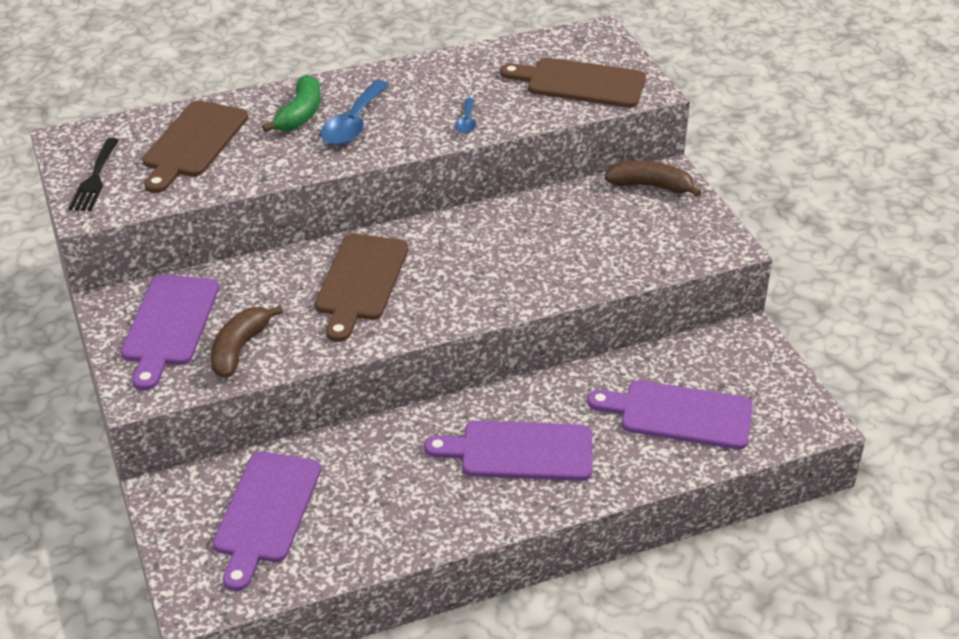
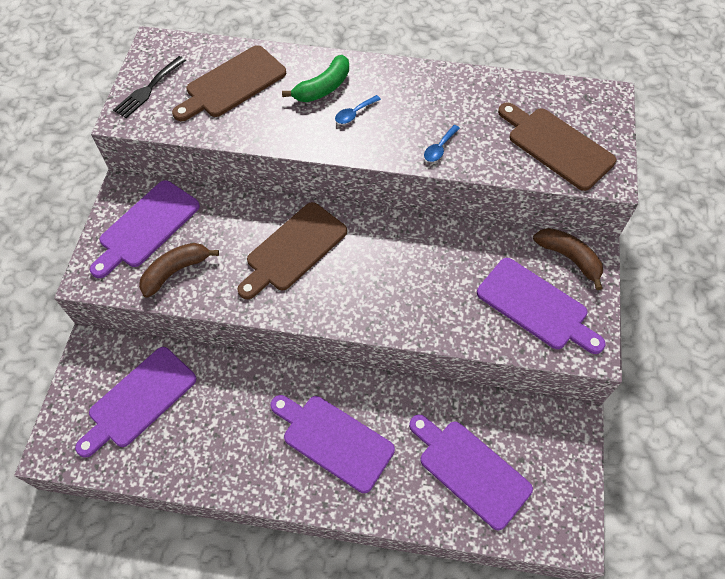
camera: 30 degrees right, 20 degrees up
(353, 124) = (354, 113): blue spoon -> blue spoon, size x0.52
(649, 233) = (536, 306): none -> purple cutting board

